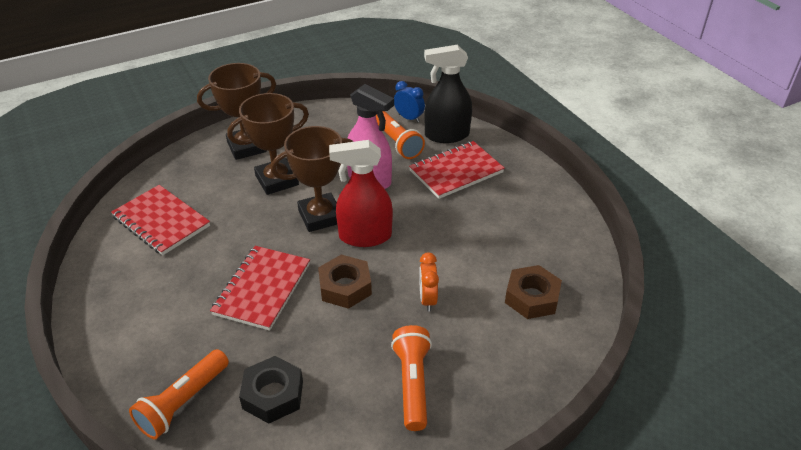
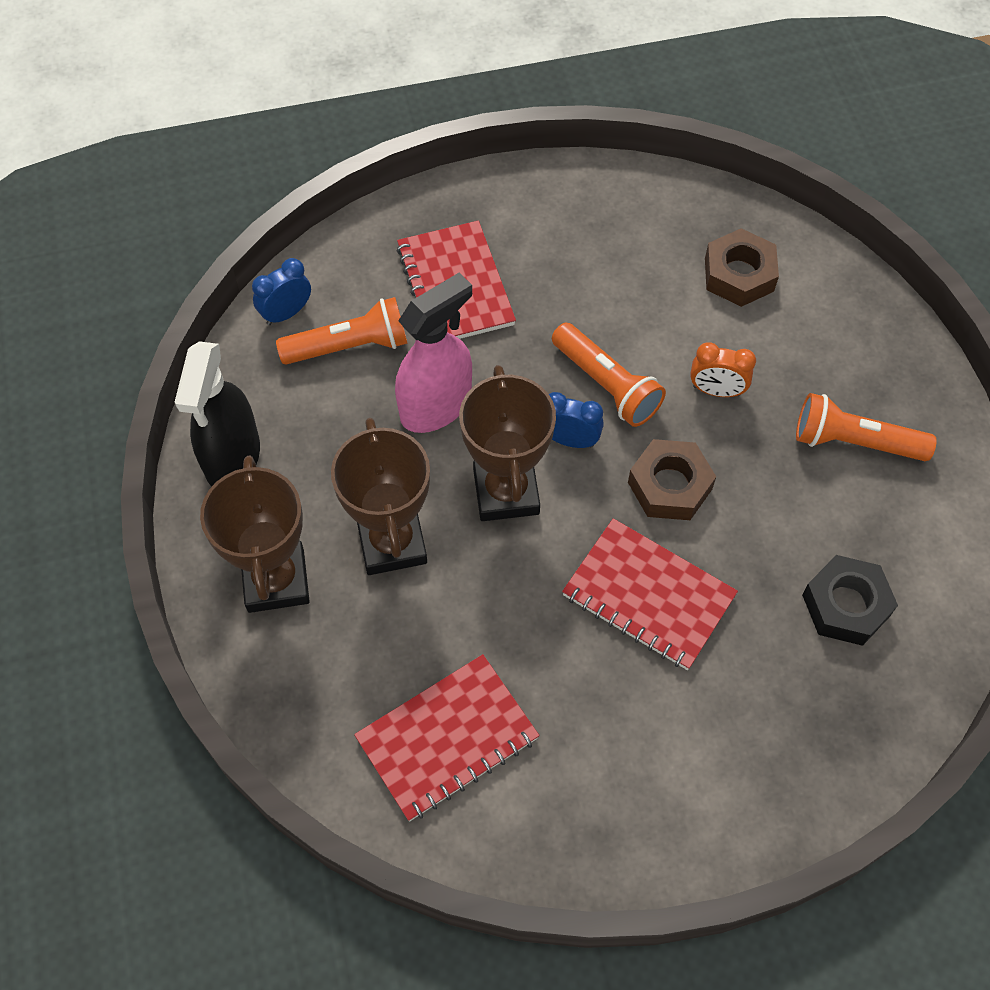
camera: 75 degrees left, 20 degrees up
(183, 402) = (841, 719): orange flashlight -> orange flashlight (606, 385)
(365, 236) = (570, 440): red spray bottle -> blue clock
(446, 135) = (356, 273): black spray bottle -> black spray bottle (232, 458)

